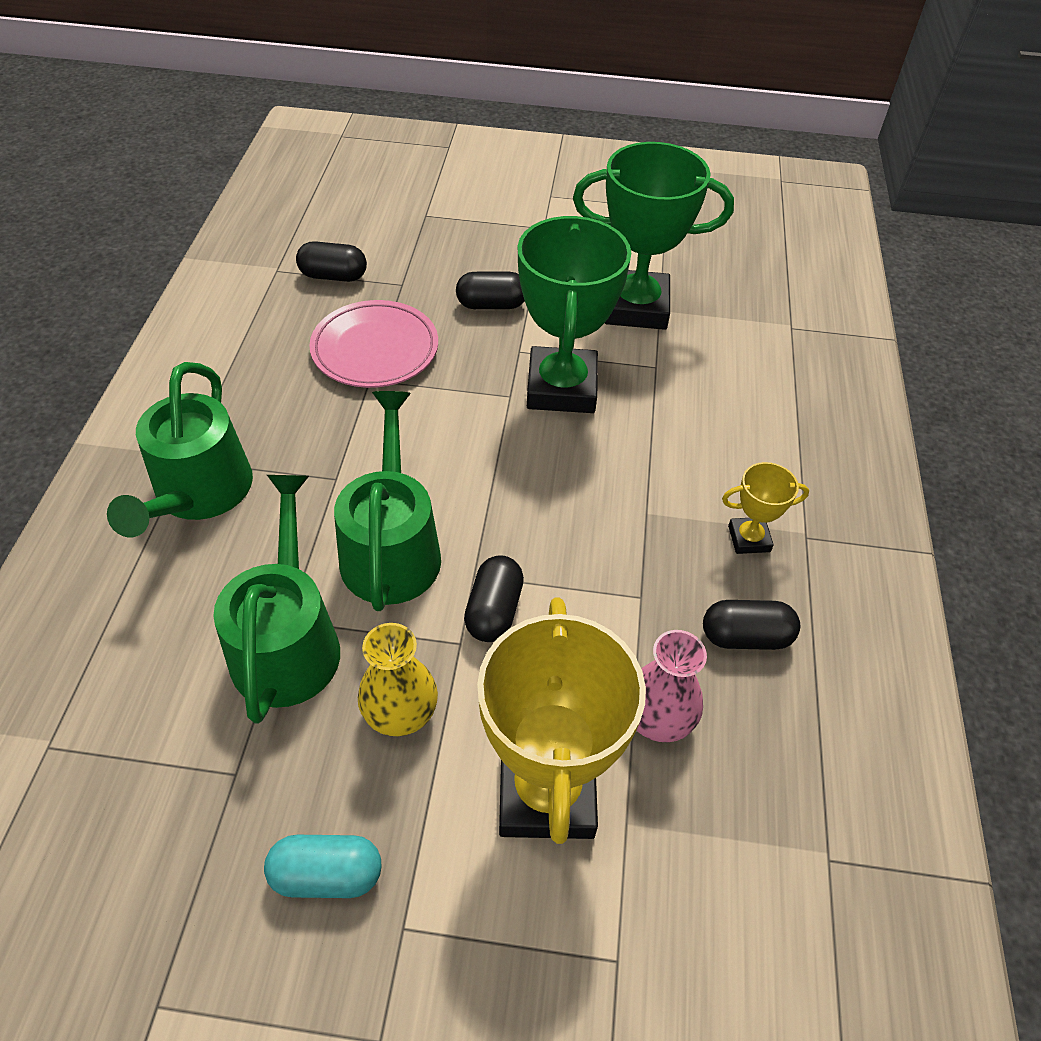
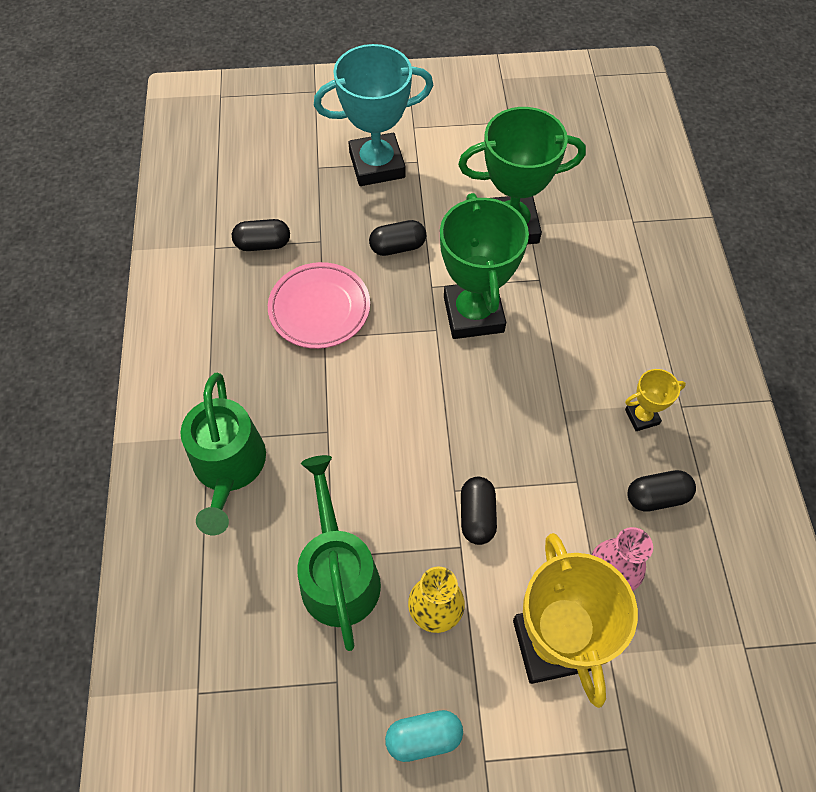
camera: 10 degrees left, 10 degrees up
(391, 548) = (388, 482): green watering can -> none
(495, 223) = (377, 165): none -> turquoise trophy

